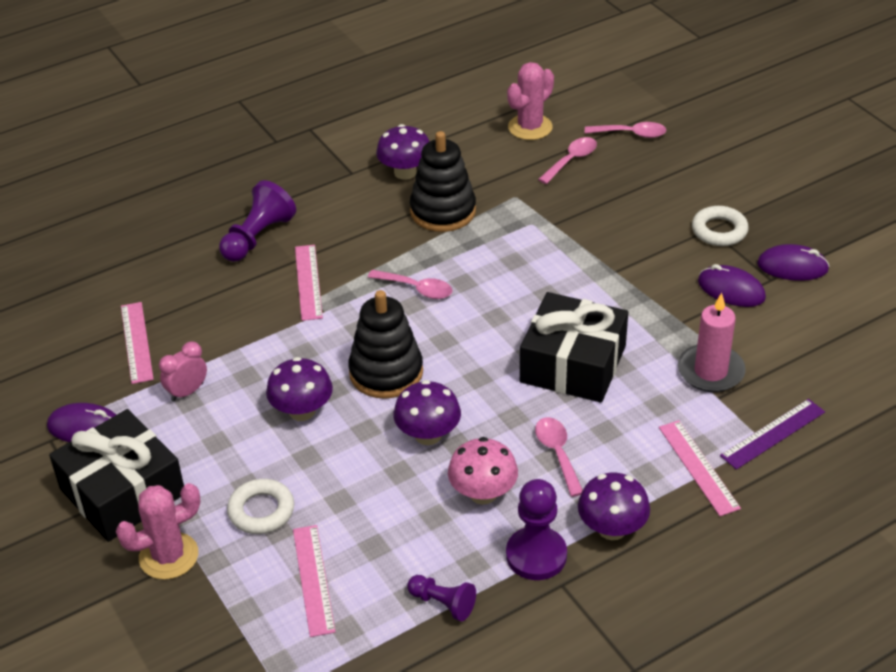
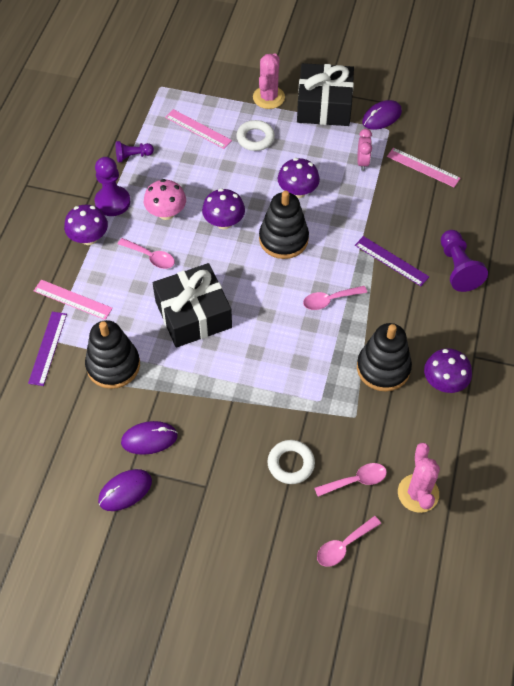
camera: 135 degrees right, 15 degrees up
(308, 282) = (391, 261): pink ruler -> purple ruler
(571, 160) = (355, 481): pink spoon -> pink spoon turned 105 degrees counterclockwise
(710, 371) = (113, 365): pink candle -> black stacking toy
(719, 230) = (198, 489): white ring -> white ring (291, 464)

